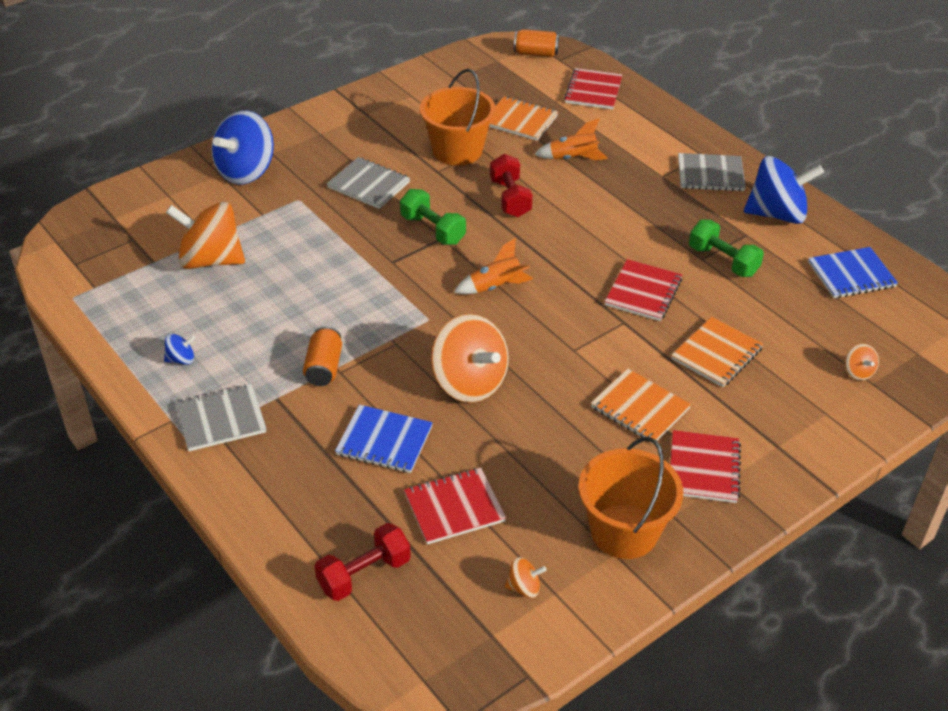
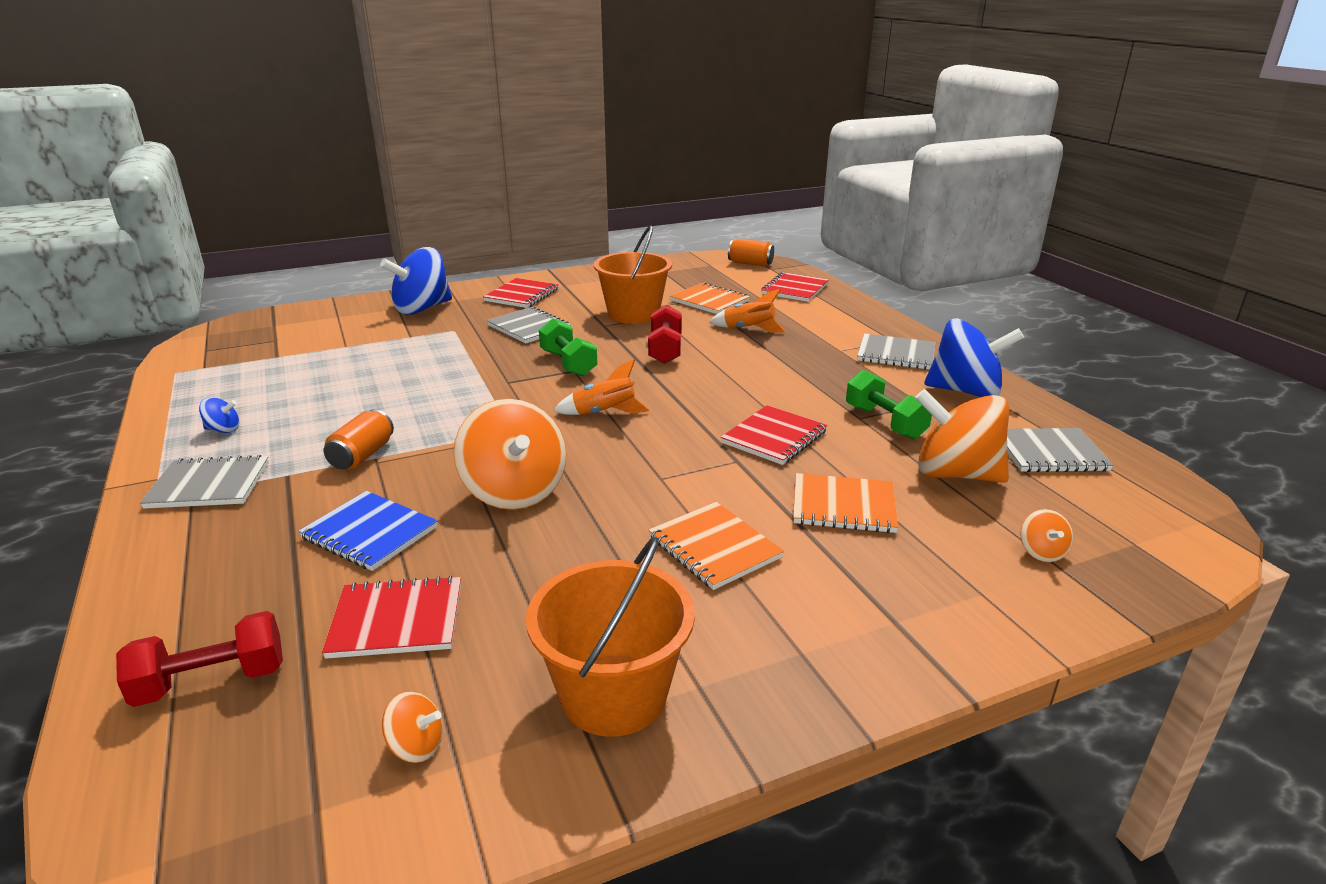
camera: 15 degrees right, 15 degrees down
(211, 260) = (330, 361): orange spinning top -> orange spinning top (955, 474)
(703, 468) = (773, 632): red notebook -> red notebook (522, 295)
(716, 354) = (843, 506): orange notebook -> orange notebook turned 45 degrees clockwise
(851, 275) = (1050, 453): blue notebook -> grey notebook

